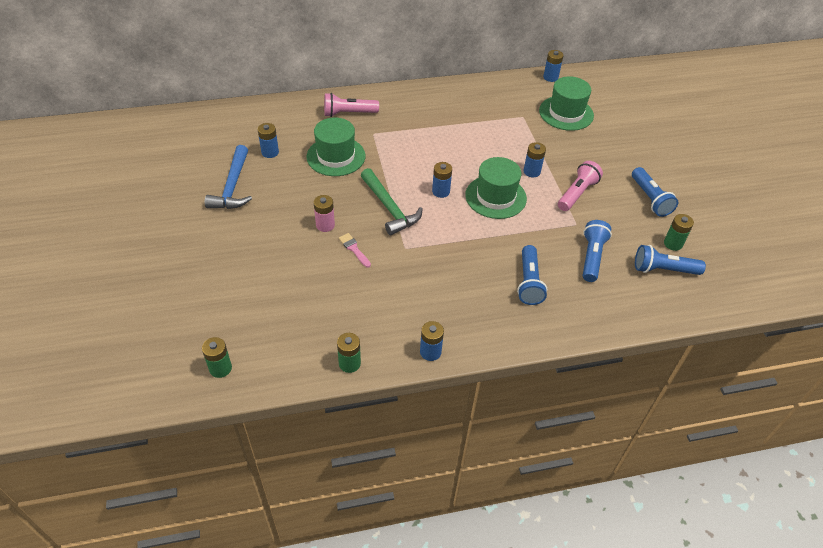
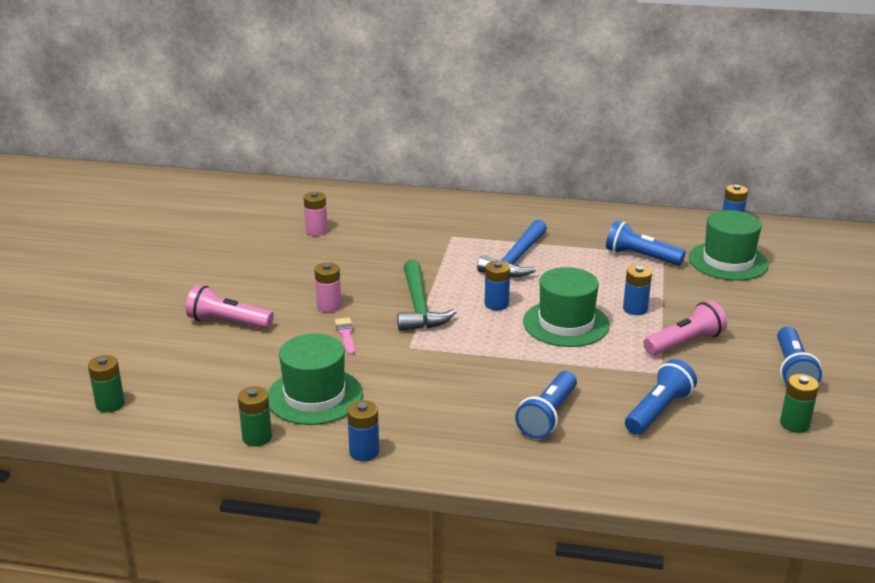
camera: 25 degrees right, 20 degrees down
(232, 187) = (251, 252): blue hammer -> blue hammer (516, 259)
(270, 152) = (316, 231): blue battery -> pink battery
(336, 156) = (390, 248): green hat -> green hat (314, 396)
(348, 113) = (436, 213): pink flashlight -> pink flashlight (228, 322)
(663, 269) = (759, 448): blue flashlight -> blue flashlight (641, 257)

